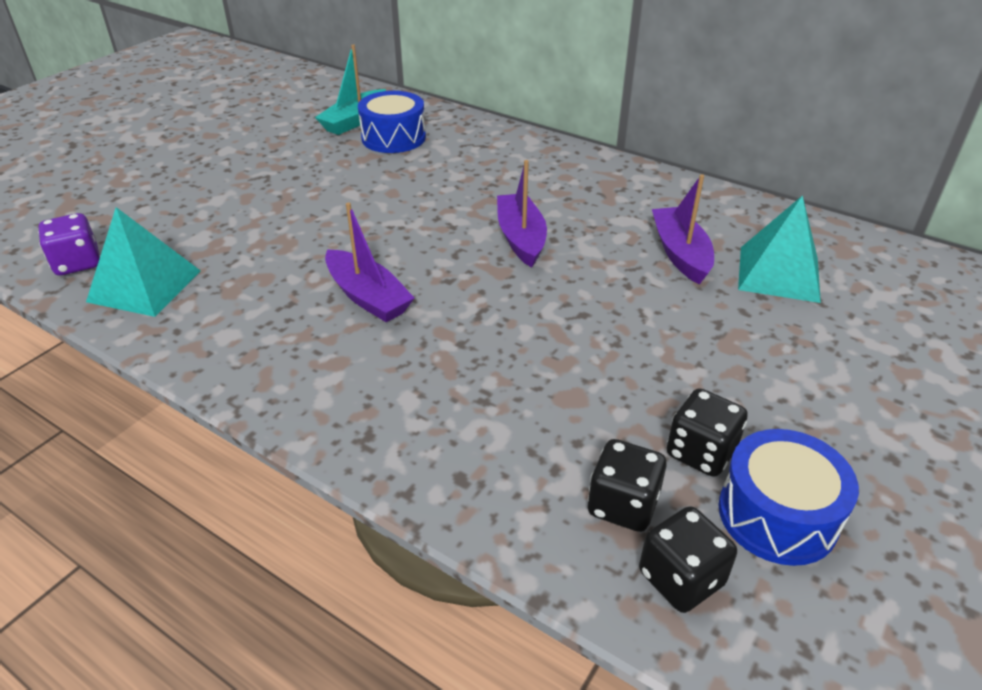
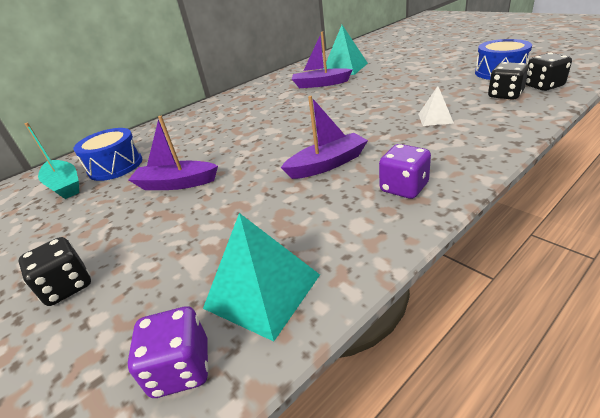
camera: 70 degrees left, 5 degrees down
(294, 367) = (404, 188): none -> purple dice
(510, 400) = (435, 118): none -> white pyramid
(521, 238) = (285, 119): purple boat -> purple boat (176, 184)
(700, 452) = (467, 82): black dice -> black dice (67, 286)

